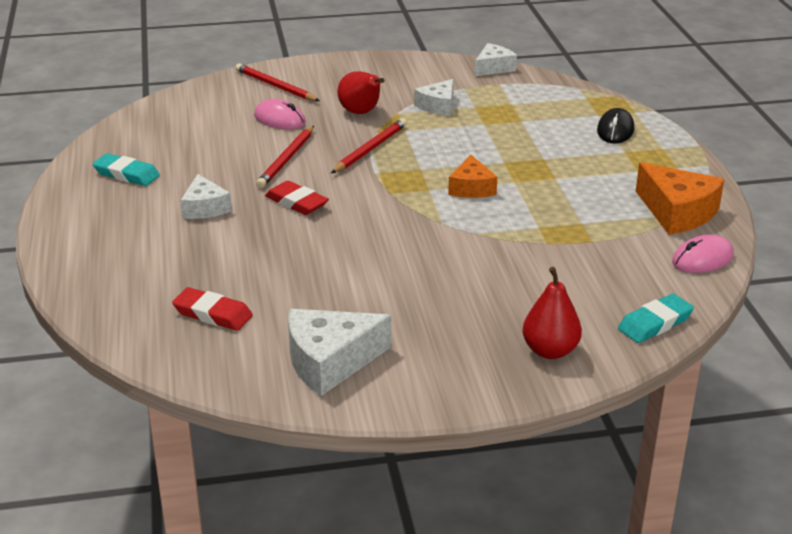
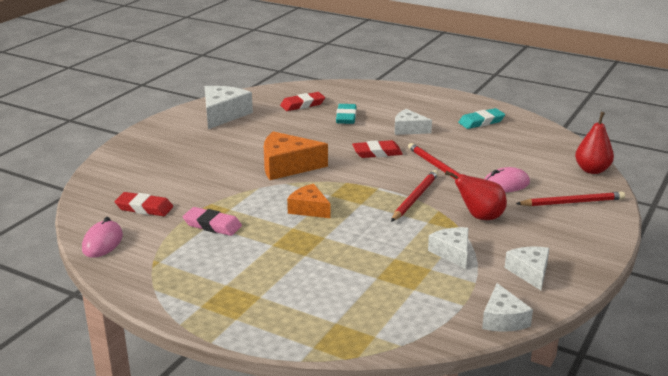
camera: 130 degrees right, 5 degrees down
(370, 149) = (415, 198): red pencil -> red pencil turned 135 degrees counterclockwise
(419, 74) = (529, 272): none -> white cheese
(550, 351) = (133, 160): red pear -> red pear (592, 170)
(578, 220) = (212, 225): none -> pink eraser
(615, 130) = (296, 313): black mouse -> none
(619, 274) = (144, 208): none -> red eraser
(655, 323) = (93, 195): turquoise eraser -> turquoise eraser (346, 117)
(677, 212) = (155, 266): orange cheese -> orange cheese (287, 166)

